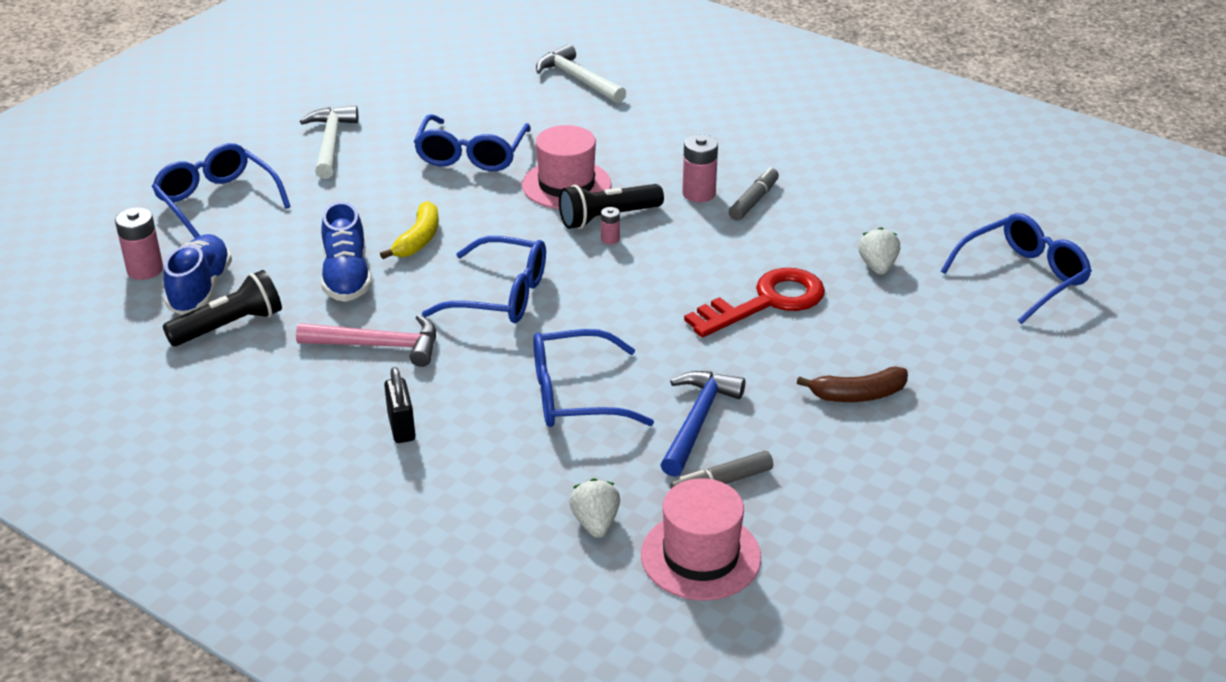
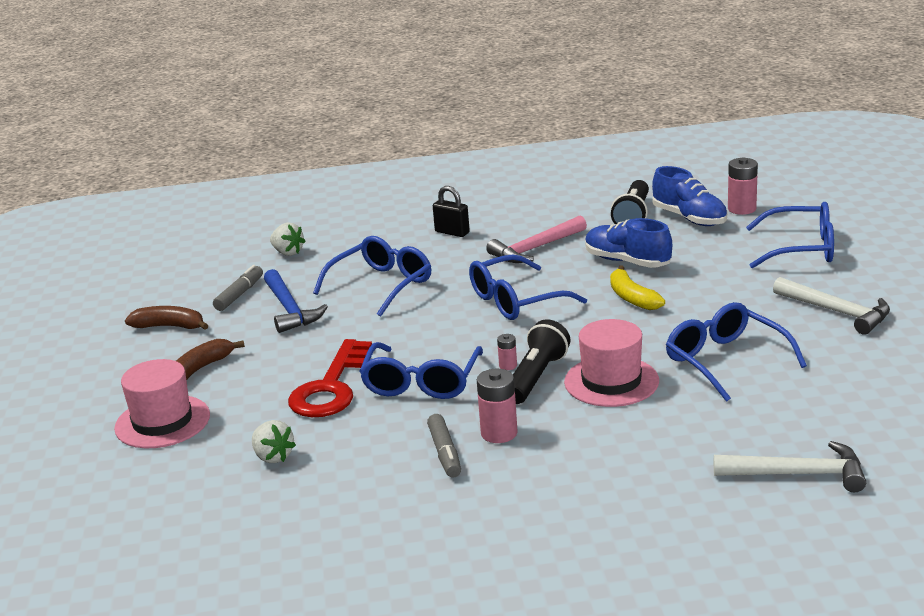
camera: 140 degrees right, 10 degrees down
(700, 556) = (215, 267): pink hat -> pink hat (162, 422)
(838, 480) = (169, 326): none -> brown banana
(1023, 277) = (135, 516): blue glasses -> blue glasses (421, 383)

